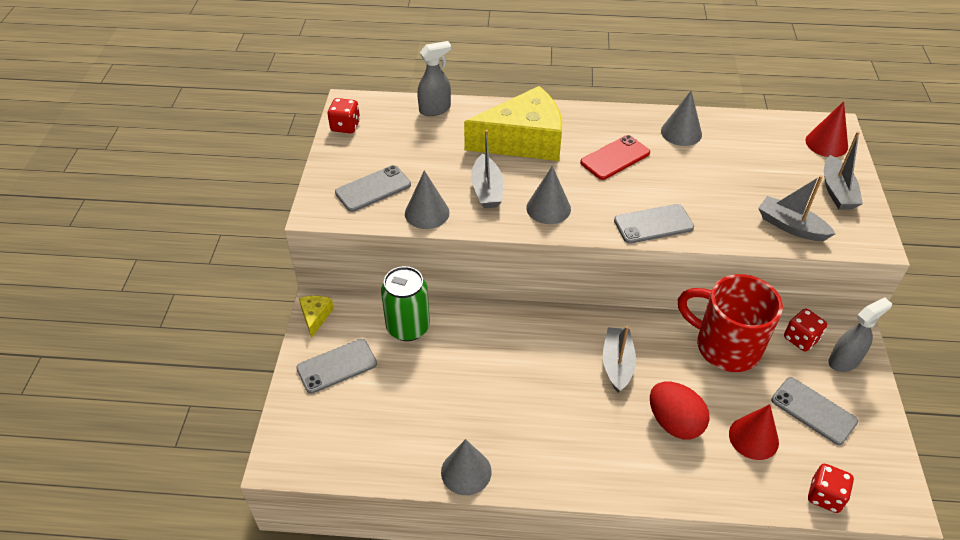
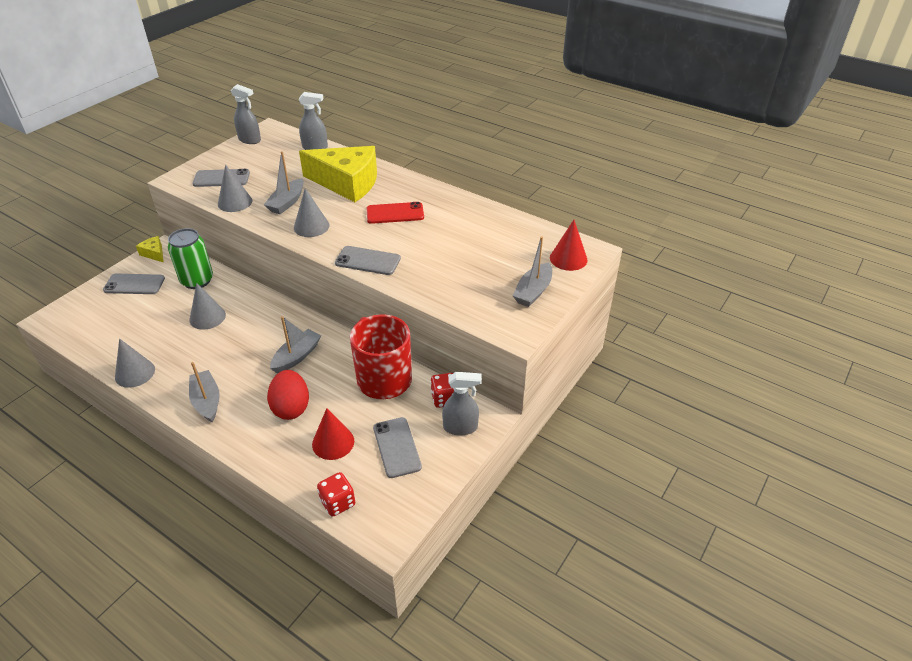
camera: 30 degrees right, 5 degrees down
(315, 317) = (154, 253): yellow cheese -> yellow cheese turned 75 degrees counterclockwise
(345, 126) = (250, 140): red dice -> grey spray bottle
(681, 132) = (463, 214): grey cone -> grey cone (207, 317)
(791, 226) = (465, 299): grey boat -> grey boat (207, 401)

